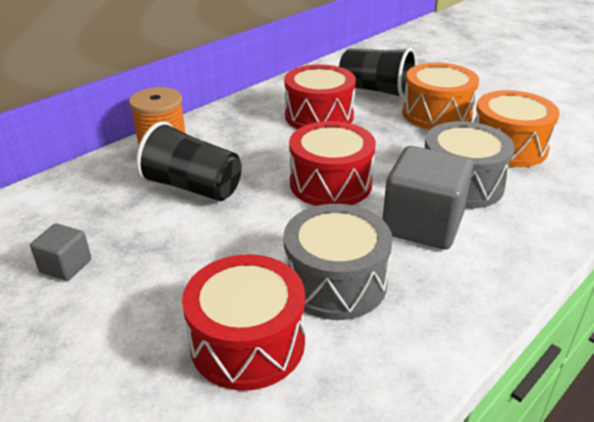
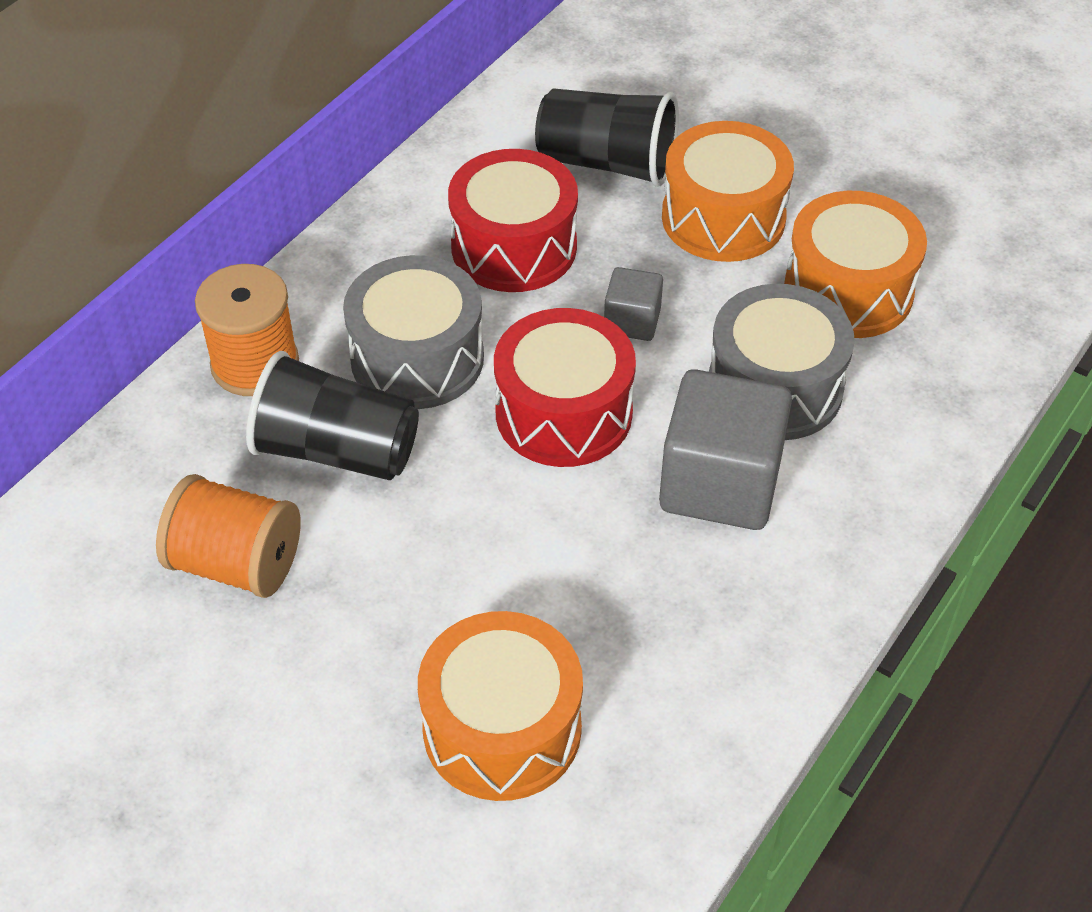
camera: 10 degrees left, 15 degrees up
(66, 266) = (190, 638): grey cube -> grey cube (632, 321)
(111, 232) = (236, 563): none -> orange spool
(247, 342) = (502, 728): red drum -> orange drum
(335, 282) = (604, 610): grey drum -> grey drum (417, 358)

